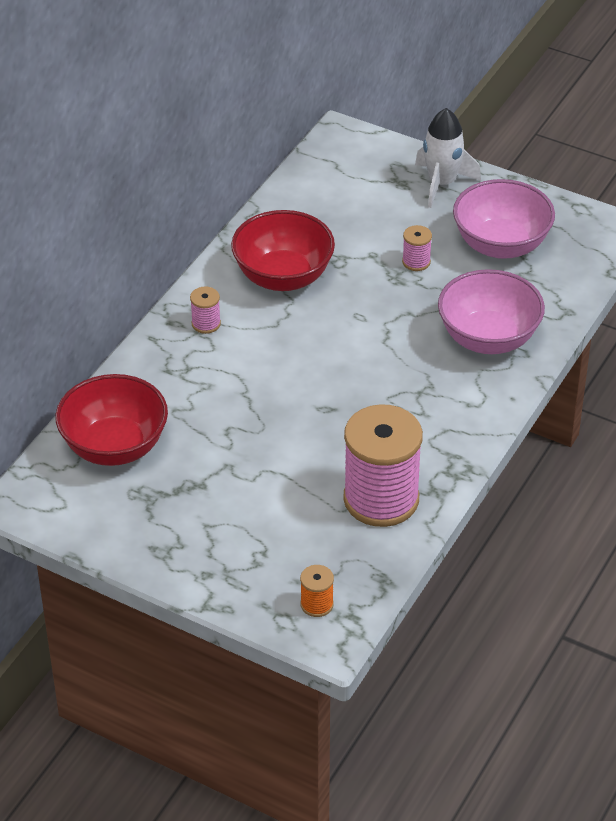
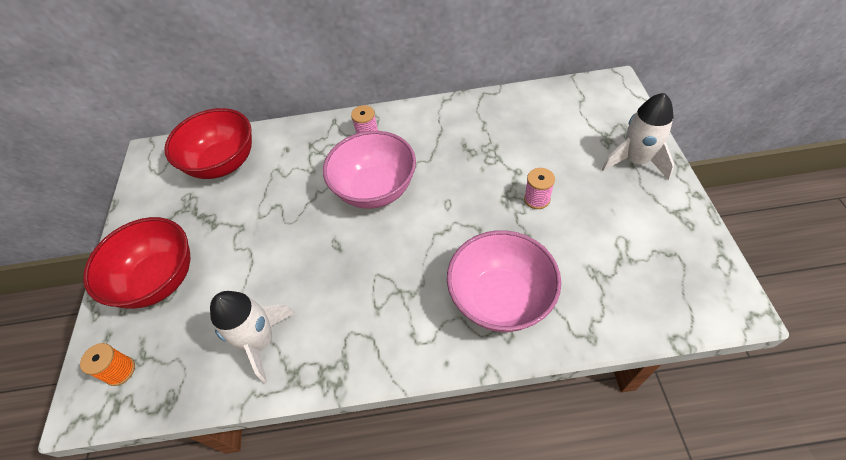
camera: 60 degrees right, 10 degrees up
(283, 277) = (446, 142): red bowl -> red bowl (159, 280)
(381, 499) = (260, 341): pink spool -> white rocket
(501, 245) = (614, 238): pink bowl -> pink bowl (375, 190)

